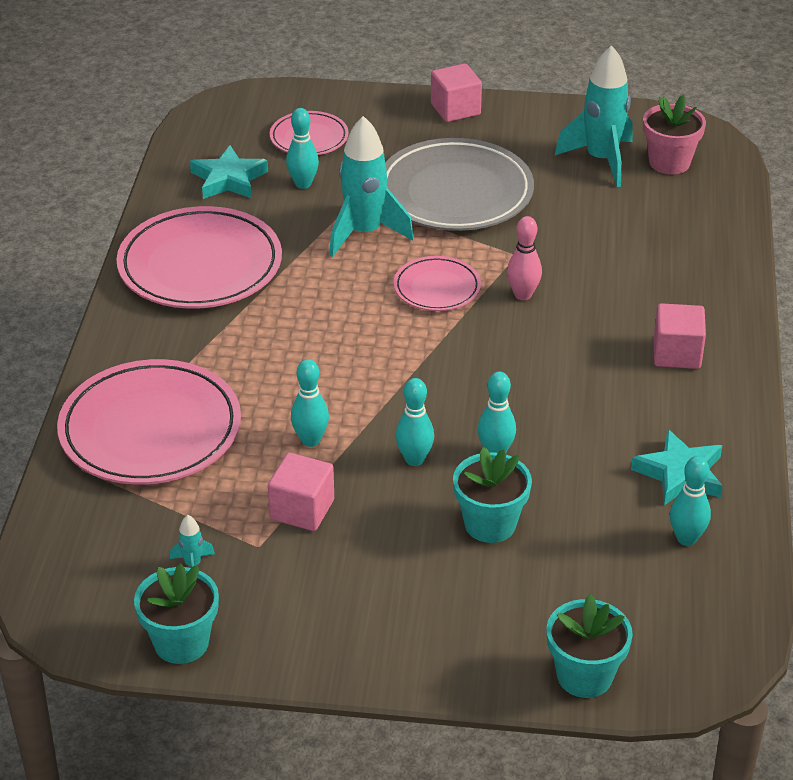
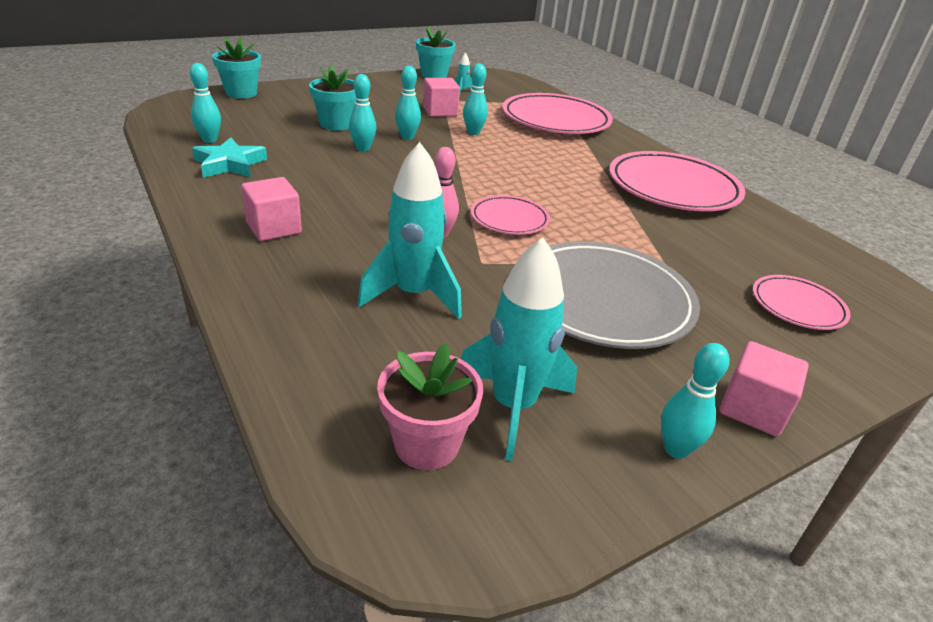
camera: 140 degrees right, 5 degrees down
(229, 179) = (772, 247): turquoise star -> none
(303, 184) = (722, 262): turquoise bowling pin -> turquoise bowling pin (675, 449)
(364, 233) = (615, 240): turquoise rocket -> turquoise rocket (413, 295)

